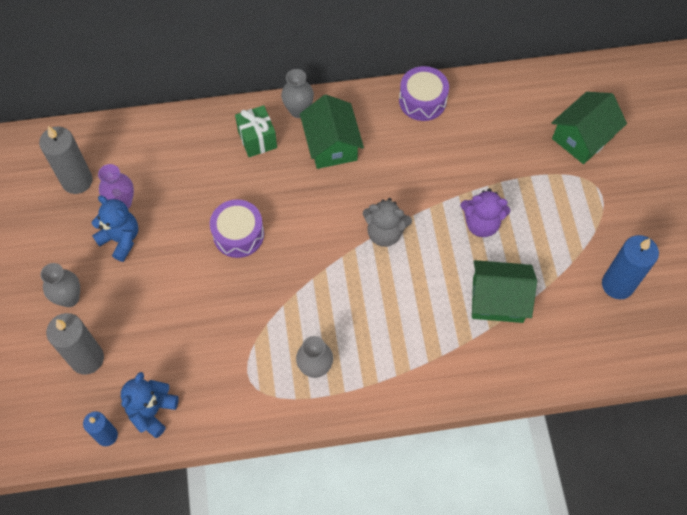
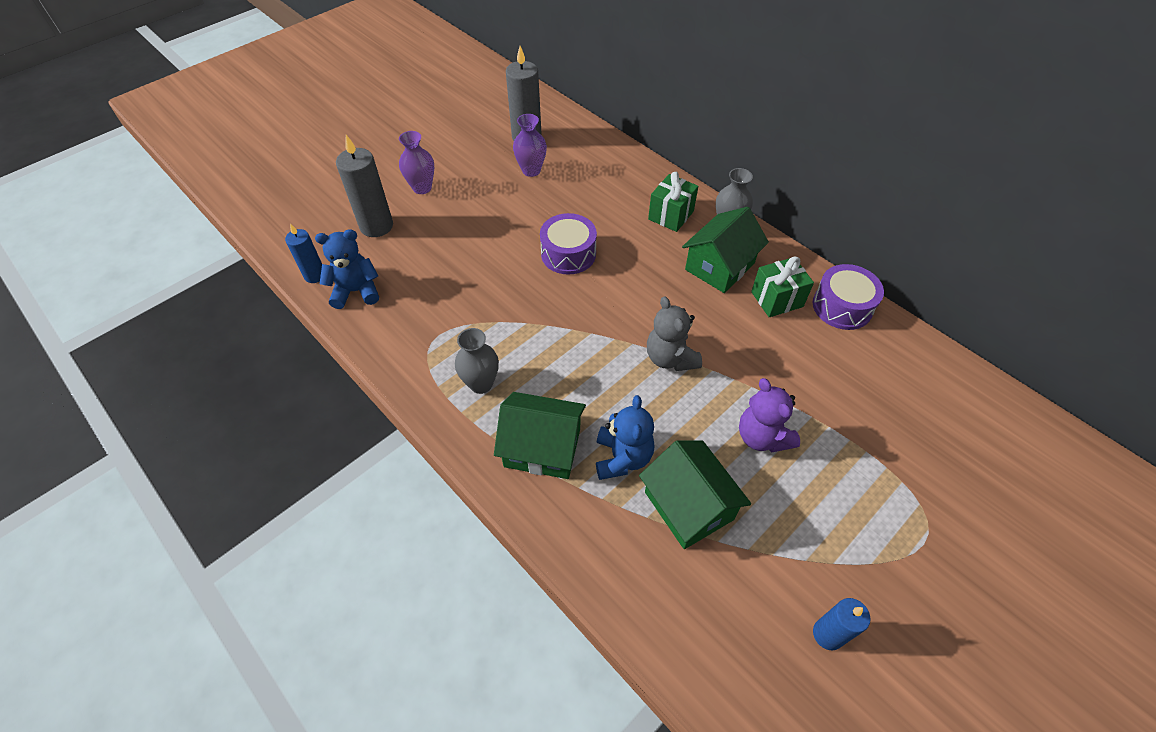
camera: 55 degrees right, 10 degrees down
(69, 298) = (422, 188): grey vase -> purple vase
(121, 239) = (498, 187): blue teddy bear -> blue teddy bear (622, 458)
(387, 133) = (777, 299): none -> green gift
(582, 137) = (971, 477): green house -> green house (542, 447)
(617, 284) = (828, 634): blue candle -> blue candle, size x0.61

